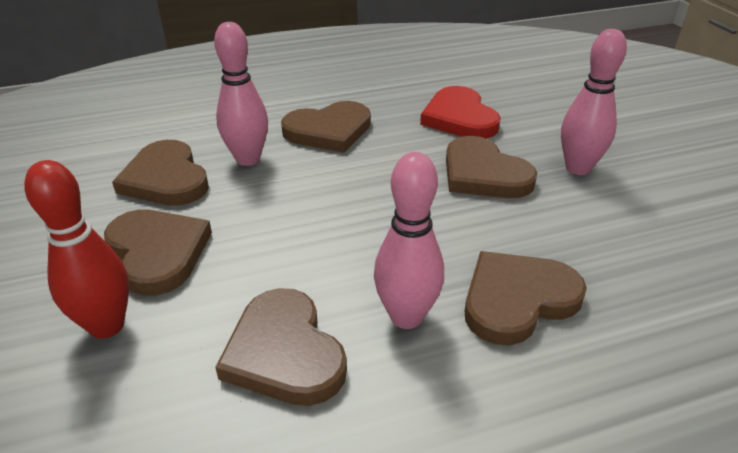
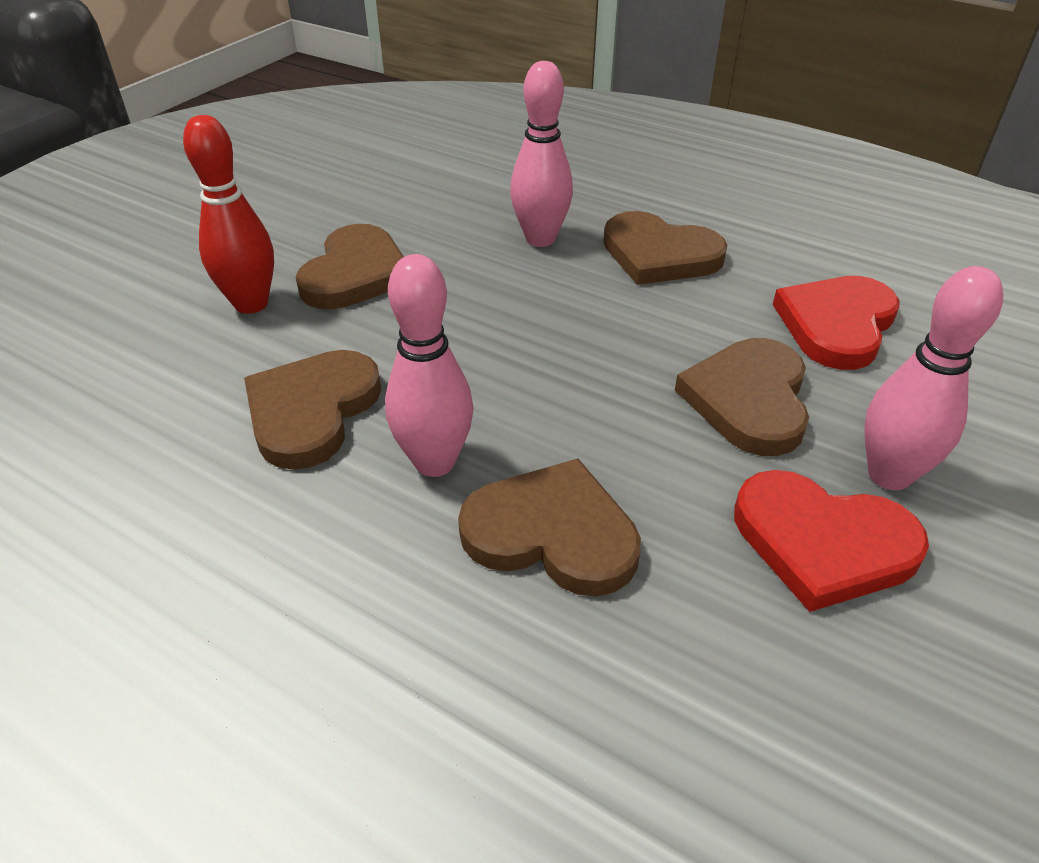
camera: 50 degrees right, 5 degrees up
(166, 179) = (451, 217): brown heart -> none
(604, 212) = (822, 543): none -> red heart

